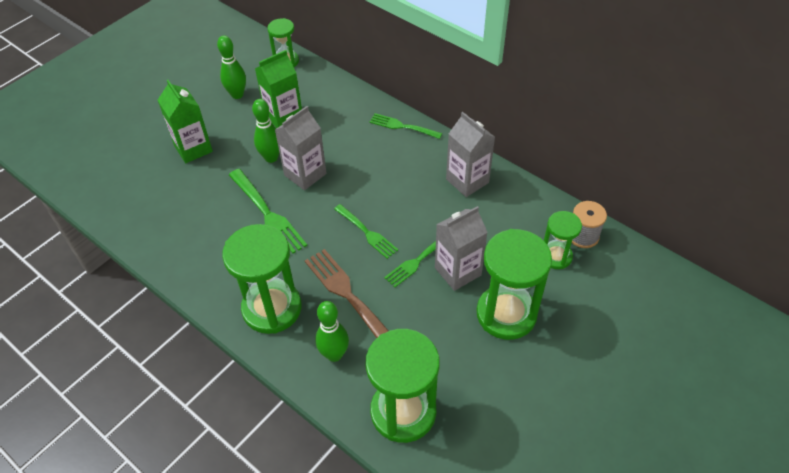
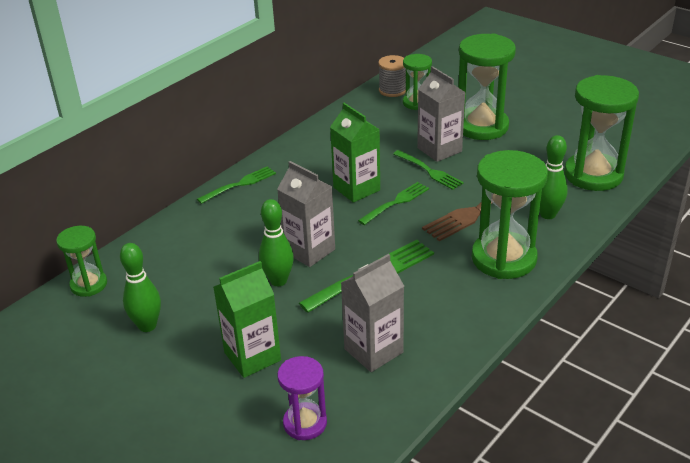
camera: 90 degrees left, 15 degrees down
(124, 178) = (305, 423): none -> purple hourglass
(284, 117) = (204, 276): green carton -> green carton (356, 189)
(403, 126) = (239, 185): green fork -> green fork turned 150 degrees counterclockwise
(467, 181) = (325, 145): grey carton -> grey carton (373, 351)

